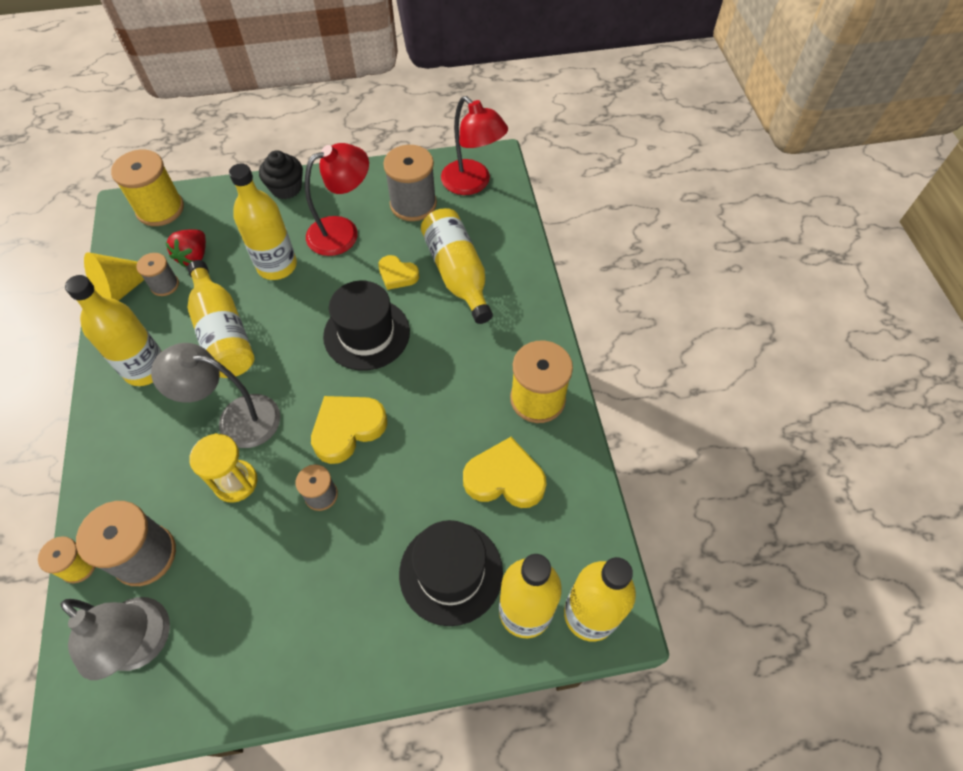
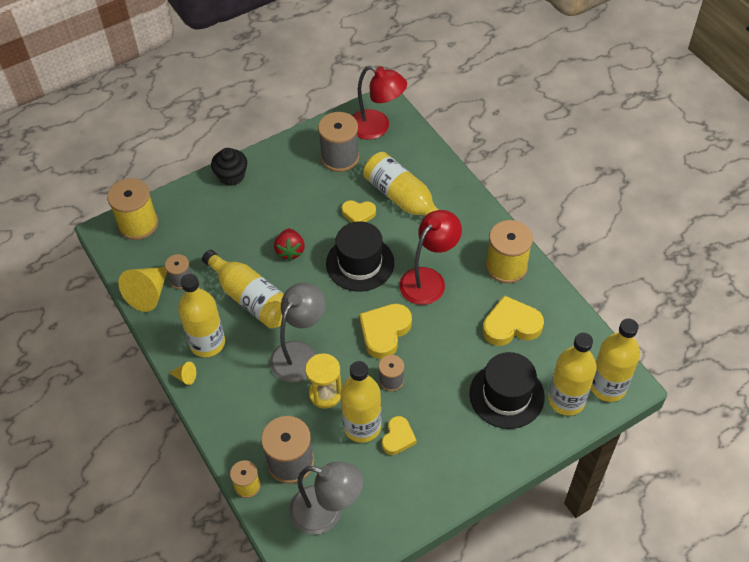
camera: 20 degrees left, 5 degrees down
(98, 400) = (185, 377): none -> yellow cone
(194, 256) = (190, 251): red strawberry -> red strawberry (290, 251)
(236, 419) = (299, 353): grey lamp -> grey lamp turned 135 degrees clockwise
(277, 266) = (261, 237): yellow bottle -> yellow bottle (362, 426)
(286, 576) = (398, 438): none -> yellow heart
(343, 232) = (297, 195): red lamp -> red lamp (428, 279)

